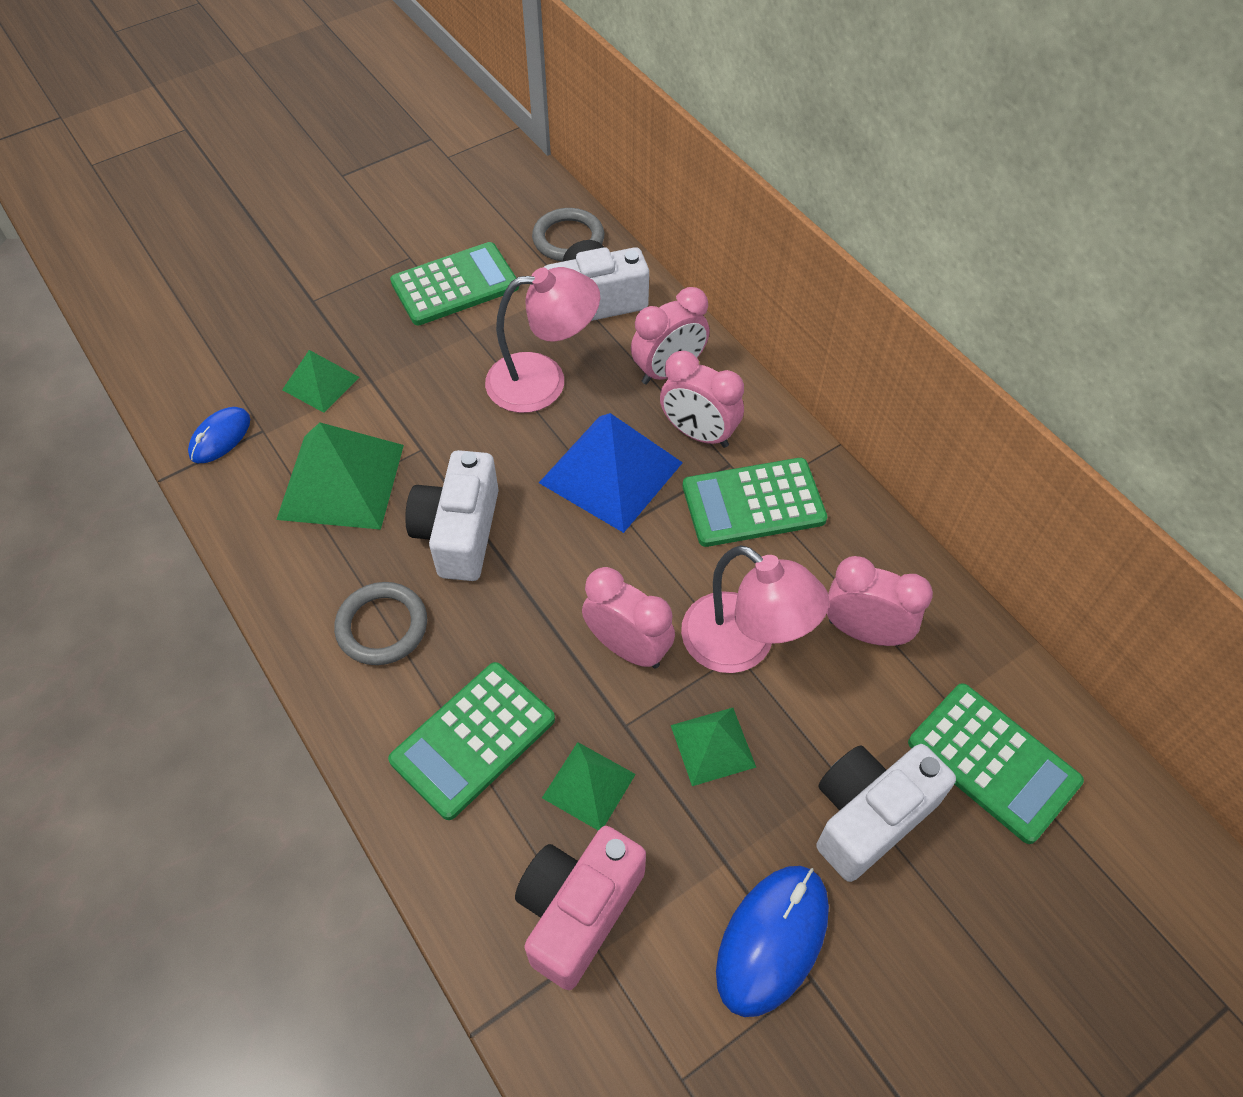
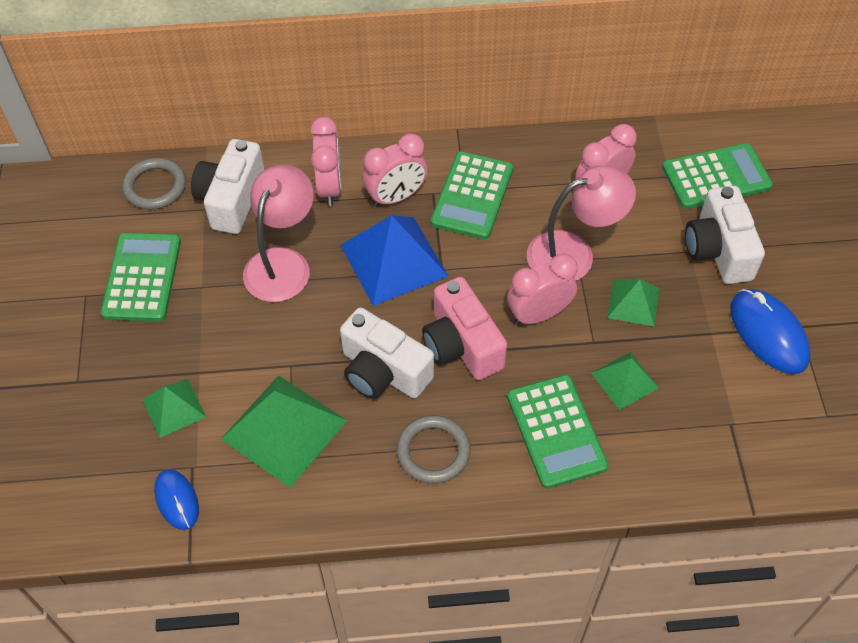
camera: 60 degrees left, 0 degrees up
(578, 910) = (704, 423): pink camera -> pink camera (461, 345)

